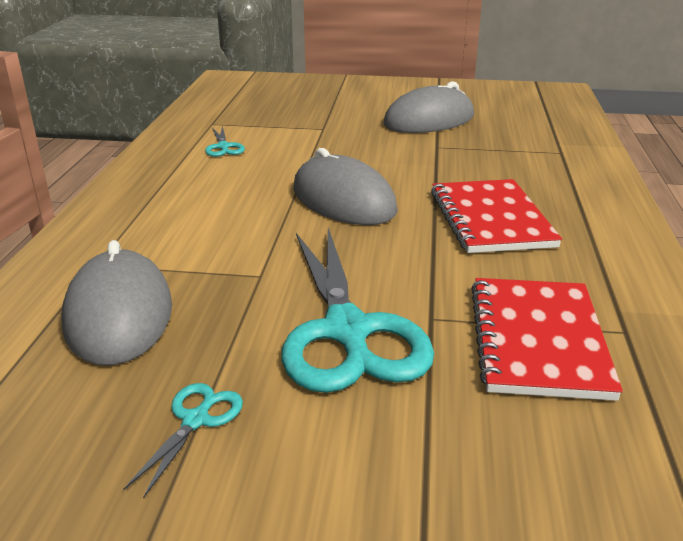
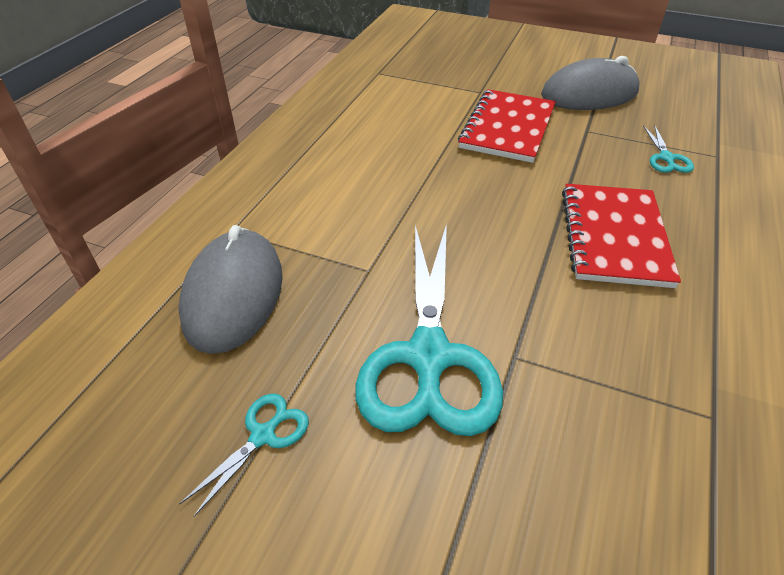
camera: 15 degrees right, 15 degrees up
(223, 147) = (380, 104): turquoise scissors -> turquoise scissors (666, 158)
(343, 200) = (473, 188): grey mouse -> none
(538, 340) = (615, 409): red notebook -> red notebook (507, 128)

